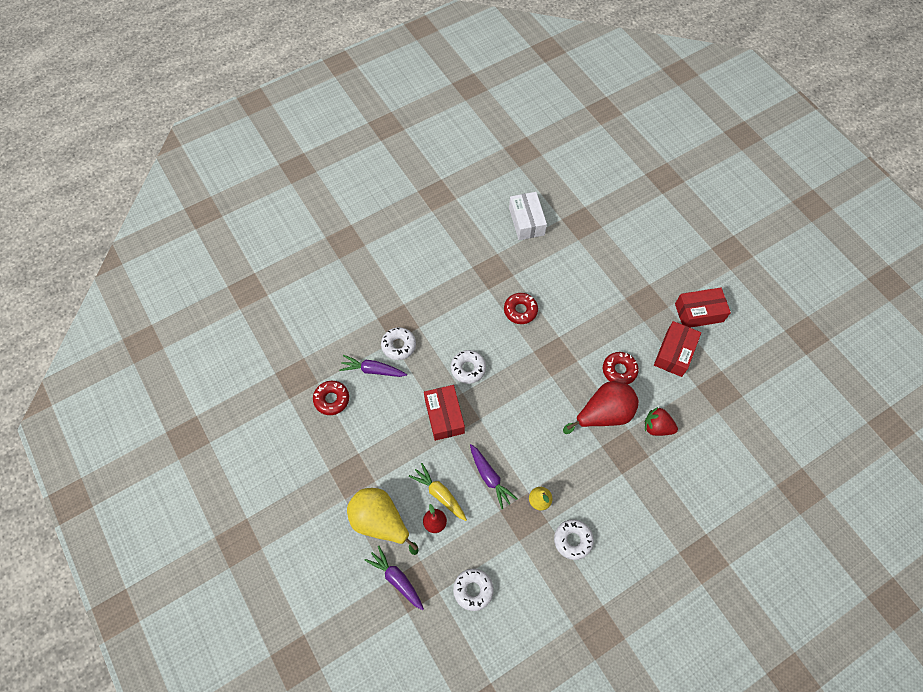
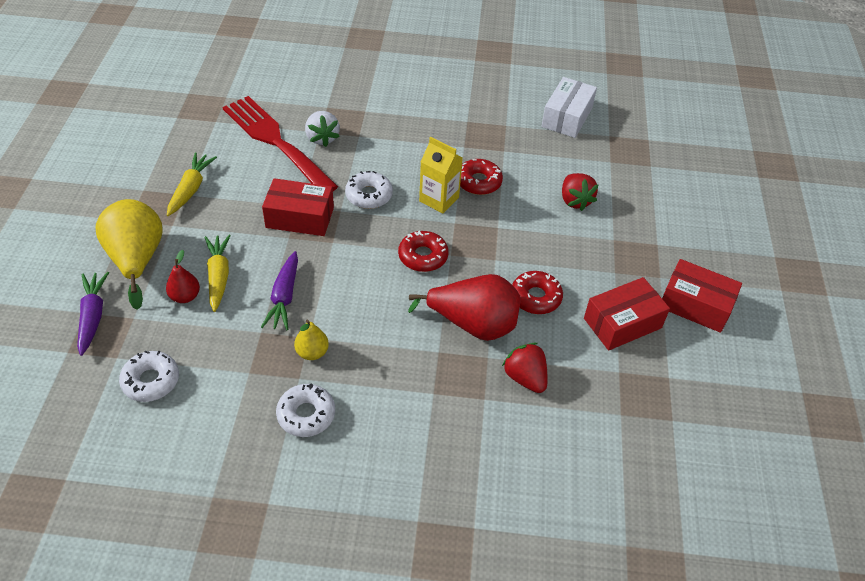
camera: 35 degrees right, 15 degrees down
(331, 399) = (212, 140): red donut -> red donut (423, 256)
(358, 446) = (191, 189): none -> yellow carrot
(372, 370) = (275, 141): purple carrot -> red fork
(398, 345) = (322, 138): white donut -> white strawberry
(444, 416) = (300, 217): red box -> red box turned 75 degrees clockwise
(510, 341) = (439, 199): none -> yellow carton
(583, 285) = (575, 201): none -> red strawberry

